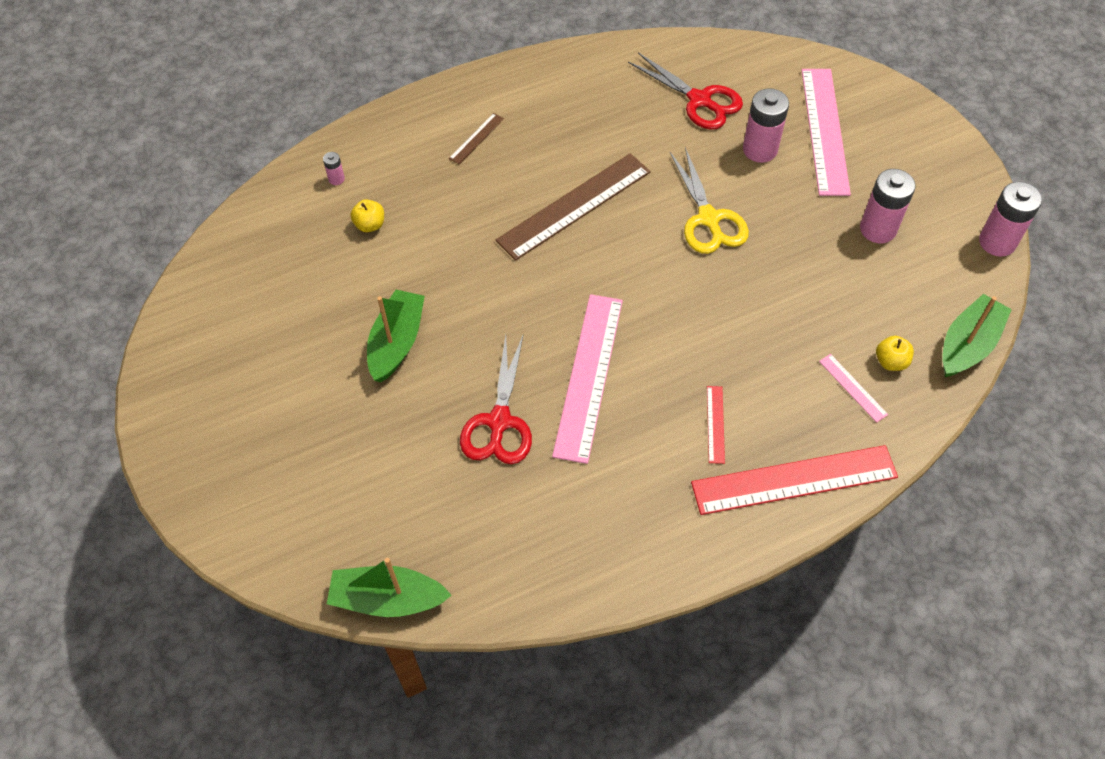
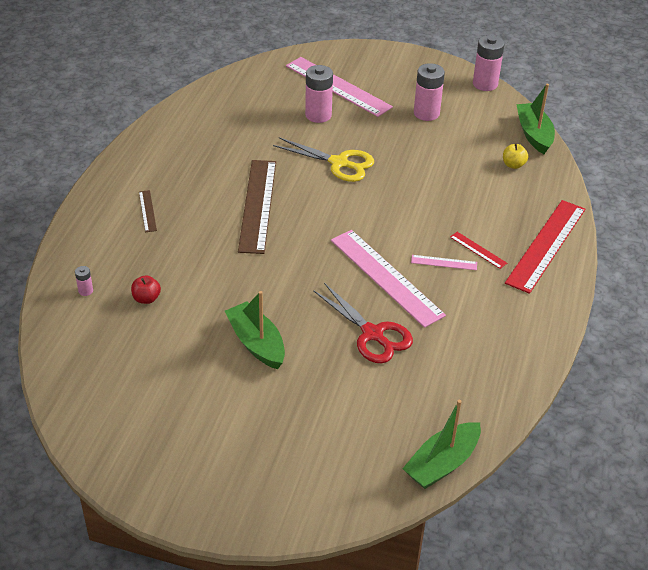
camera: 50 degrees left, 15 degrees down
(370, 225) = (146, 298): yellow apple -> red apple
(699, 100) = (252, 112): red scissors -> none
(853, 387) = (513, 187): pink ruler -> pink ruler (444, 262)

